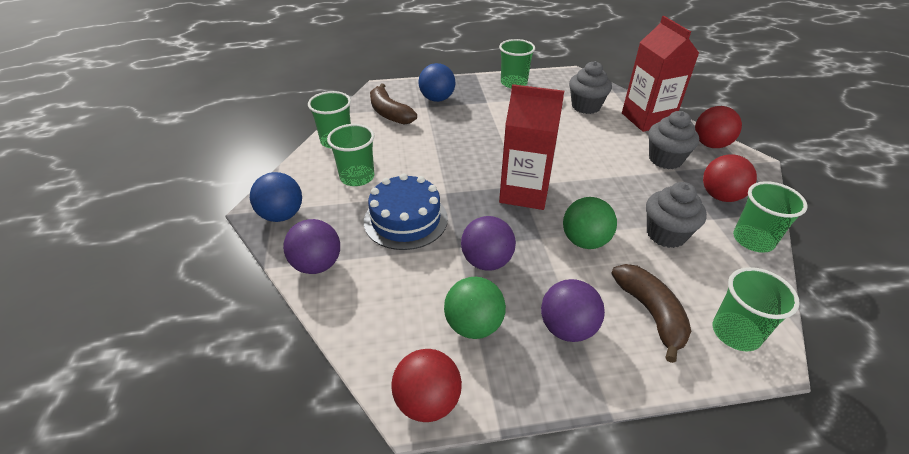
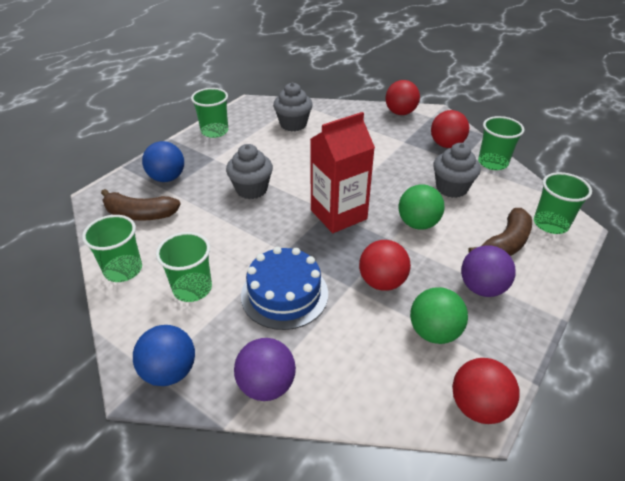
camera: 45 degrees left, 0 degrees up
(486, 261) = (382, 282): purple ball -> red ball
(647, 119) = (344, 113): red carton -> none
(650, 313) = (505, 243): brown banana -> brown banana turned 105 degrees clockwise
(665, 159) = (389, 137): grey cupcake -> grey cupcake (251, 189)

